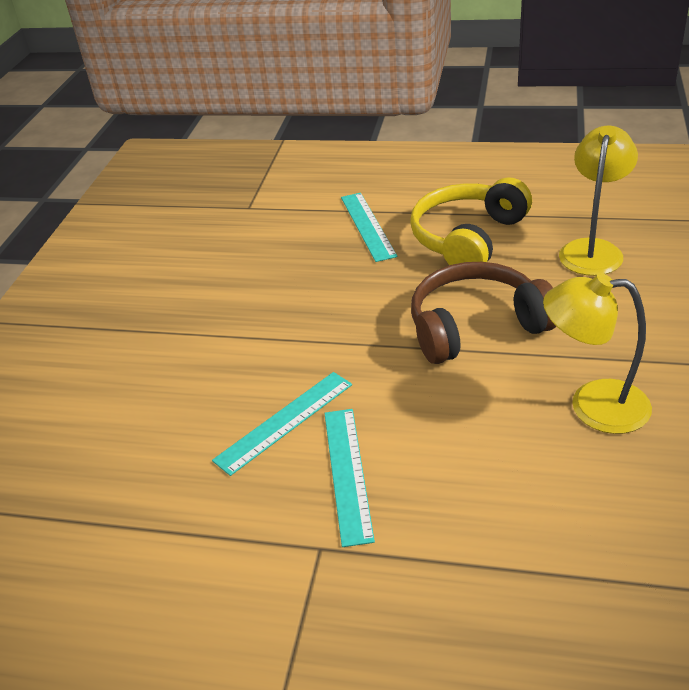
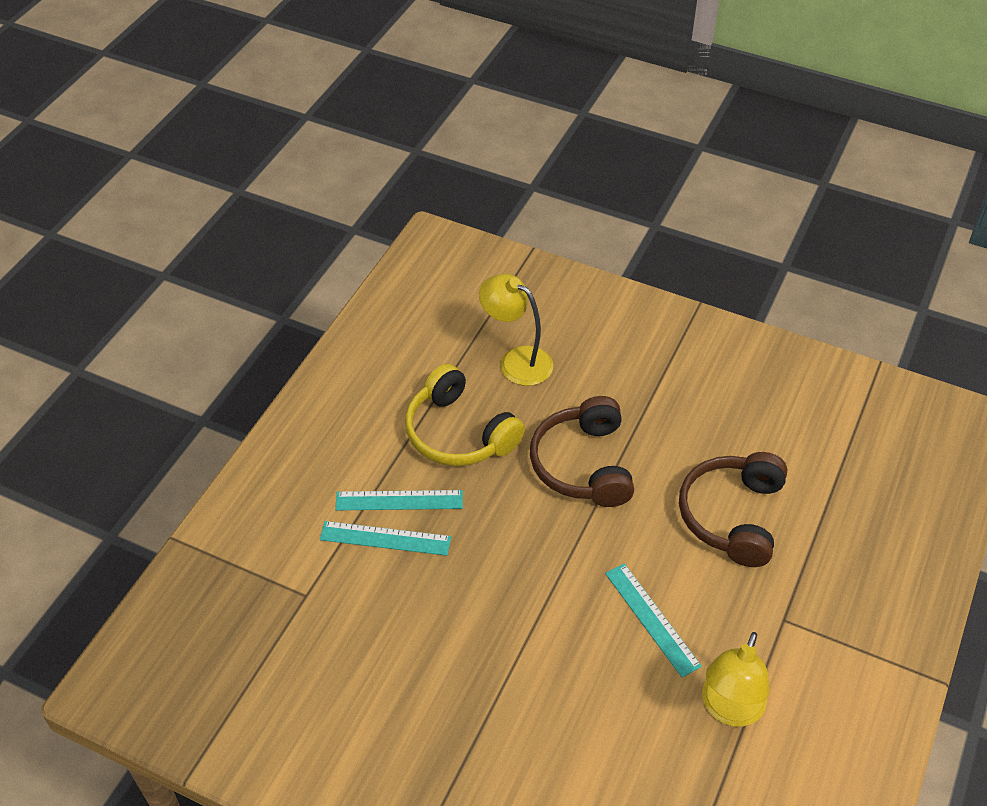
camera: 80 degrees left, 10 degrees up
(348, 473) = (719, 588): turquoise ruler -> turquoise ruler (385, 538)
(466, 468) = (732, 516): none -> brown headphones
(593, 405) = (694, 427): yellow lamp -> yellow lamp (729, 710)

